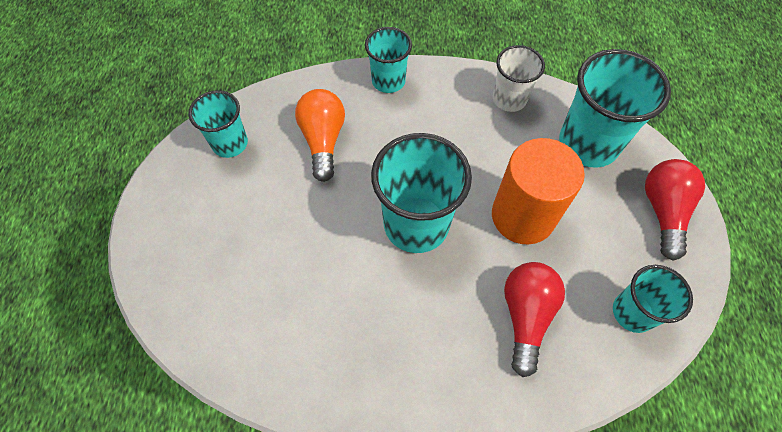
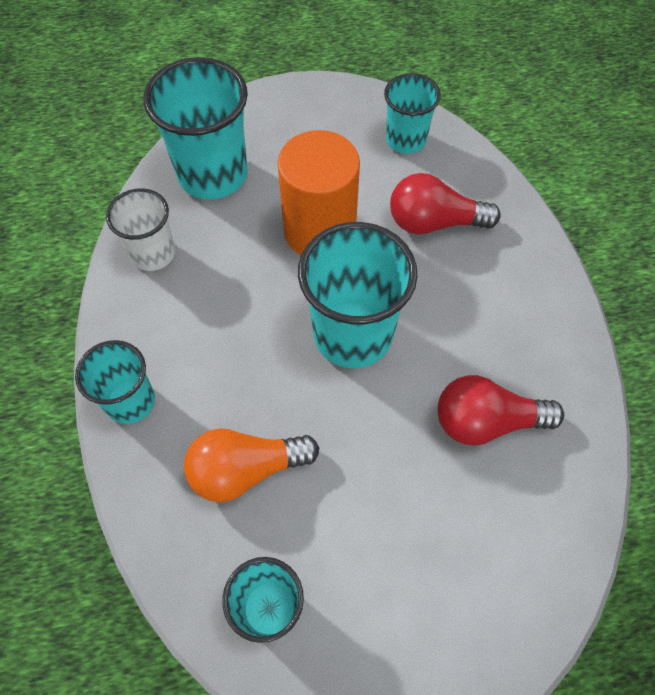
camera: 100 degrees left, 0 degrees up
(663, 212) = (290, 114): red light bulb -> red light bulb (486, 421)

